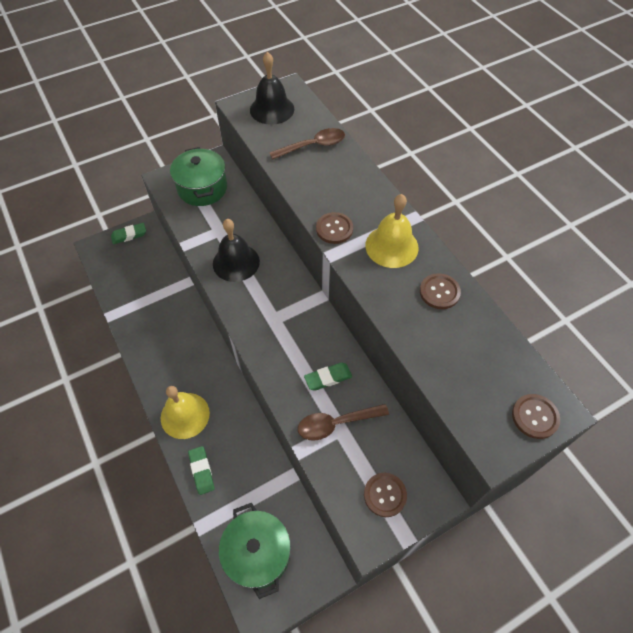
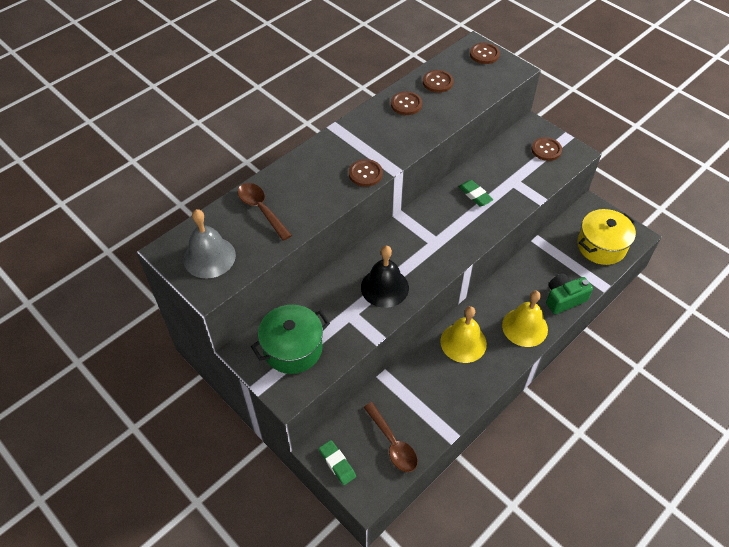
camera: 105 degrees left, 5 degrees down
(201, 471) = (564, 299): green eraser -> green camera
(258, 553) = (601, 246): green pot -> yellow pot
(272, 109) = (209, 257): black bell -> grey bell
(336, 423) = (509, 183): brown spoon -> brown spoon (392, 443)
(391, 246) = (371, 136): yellow bell -> yellow bell (463, 342)
(477, 338) = (437, 82): none -> brown button

